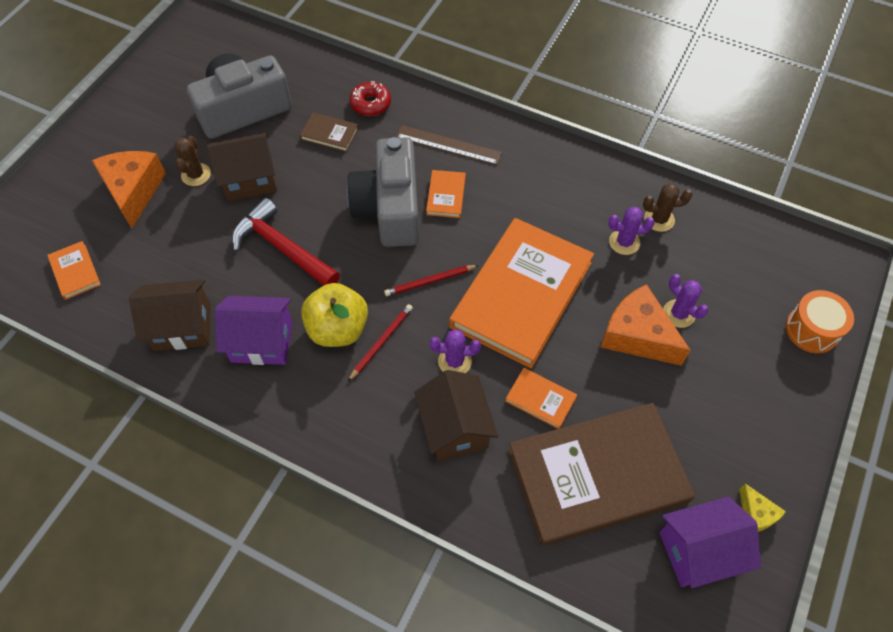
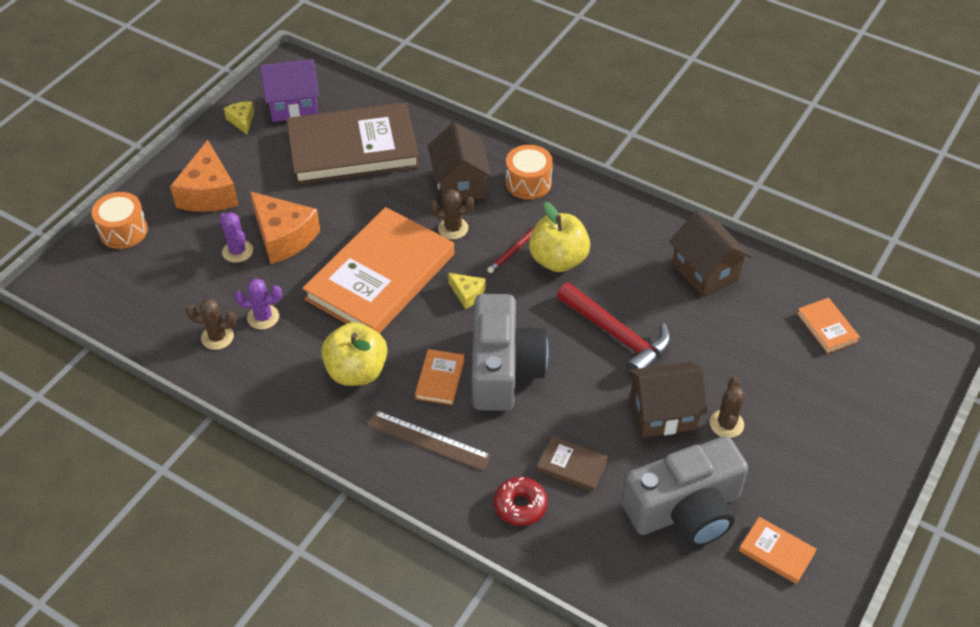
camera: 175 degrees left, 10 degrees down
(133, 191) = (793, 409): orange cheese -> orange cheese (209, 193)
(182, 327) = (705, 271): brown house -> brown house turned 60 degrees clockwise
(262, 341) = (628, 254): purple house -> none
(372, 436) = (528, 183): none -> orange drum
(430, 281) = (467, 294): red pencil -> yellow cheese
(455, 361) = (453, 228): purple cactus -> brown cactus
(521, 197) = (356, 371): none -> yellow apple
(540, 399) = (384, 197): orange book -> orange book (776, 552)

